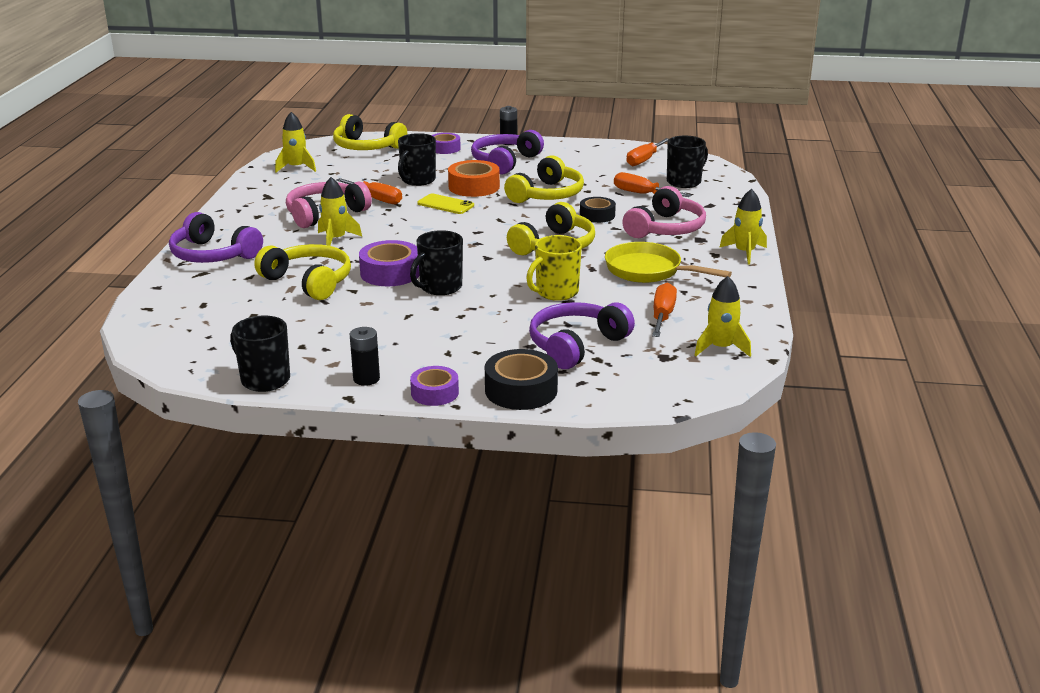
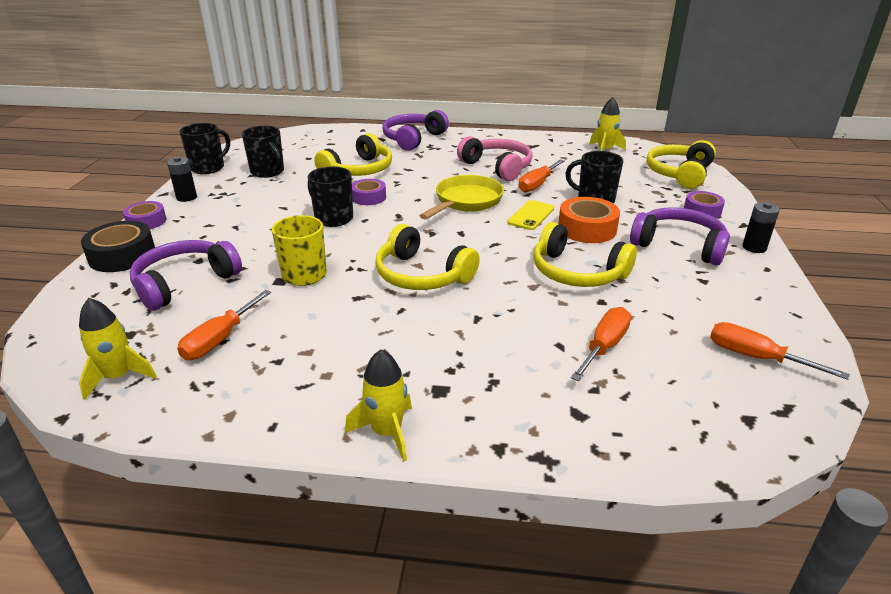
camera: 90 degrees right, 5 degrees up
(336, 239) = (441, 174): yellow rocket -> none
(390, 273) = (368, 197): purple tape -> purple tape, size x0.65
(576, 345) = (184, 283): purple headphones -> purple headphones turned 90 degrees counterclockwise
(597, 215) = (516, 306): black tape -> none
(648, 271) = (342, 337): yellow pan -> yellow pan (466, 201)
(662, 316) = (219, 339): orange screwdriver -> orange screwdriver turned 105 degrees clockwise
(666, 228) = (476, 360): pink headphones -> none
(684, 182) = (674, 394): black mug -> black mug (268, 172)

